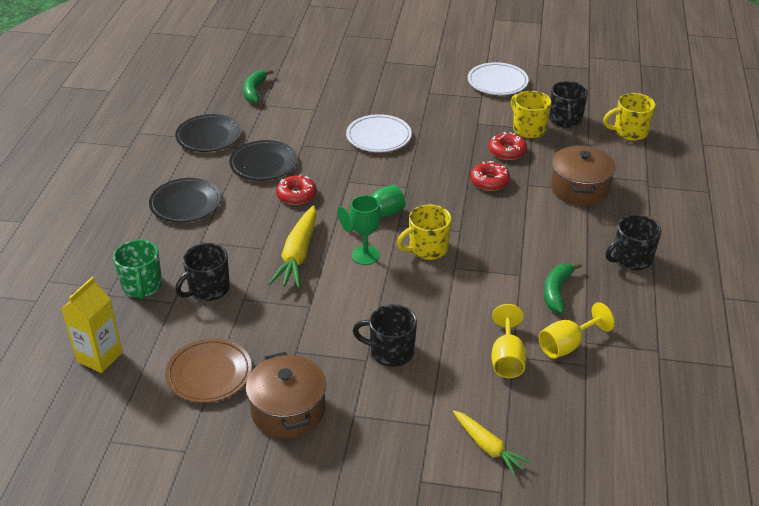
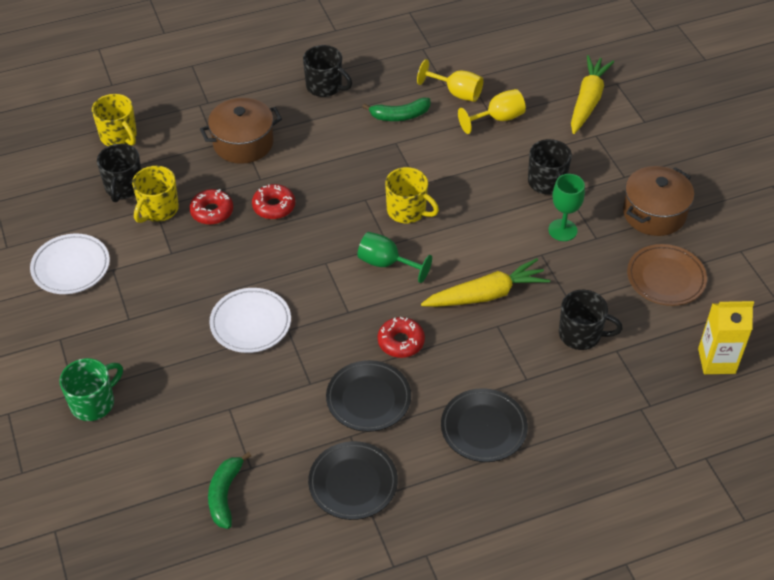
camera: 120 degrees left, 10 degrees up
(142, 286) = (619, 386): green mug -> green mug (94, 402)
(254, 91) = (225, 494): green banana -> green banana turned 120 degrees clockwise
(365, 255) = (449, 248): green goblet -> green goblet (562, 230)
(488, 447) = (588, 101): yellow carrot -> yellow carrot, size x1.56
(565, 120) = (124, 187): black mug -> black mug turned 120 degrees clockwise

